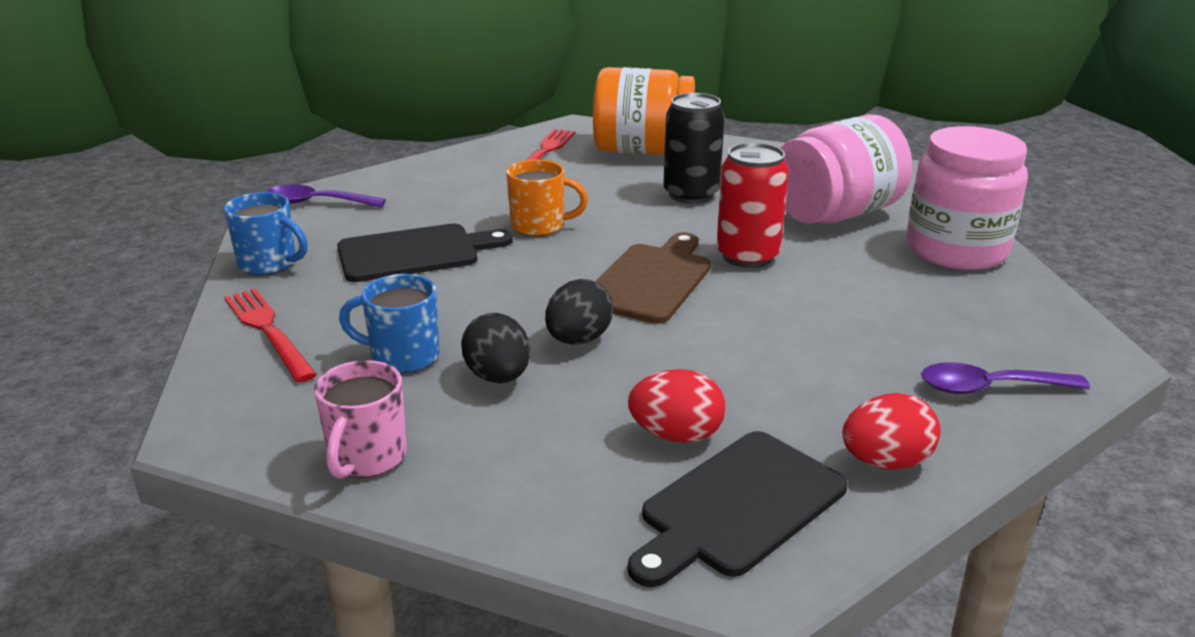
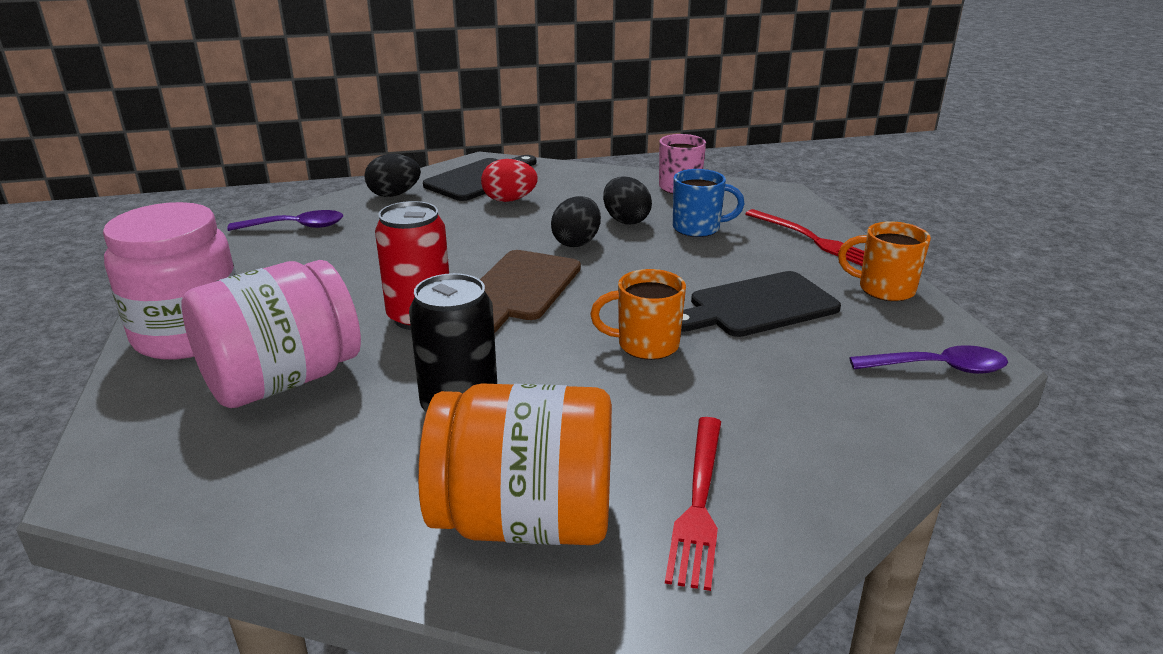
camera: 175 degrees right, 0 degrees up
(269, 264) = (884, 289): blue mug -> orange mug
(885, 462) = (394, 195): red egg -> black egg

